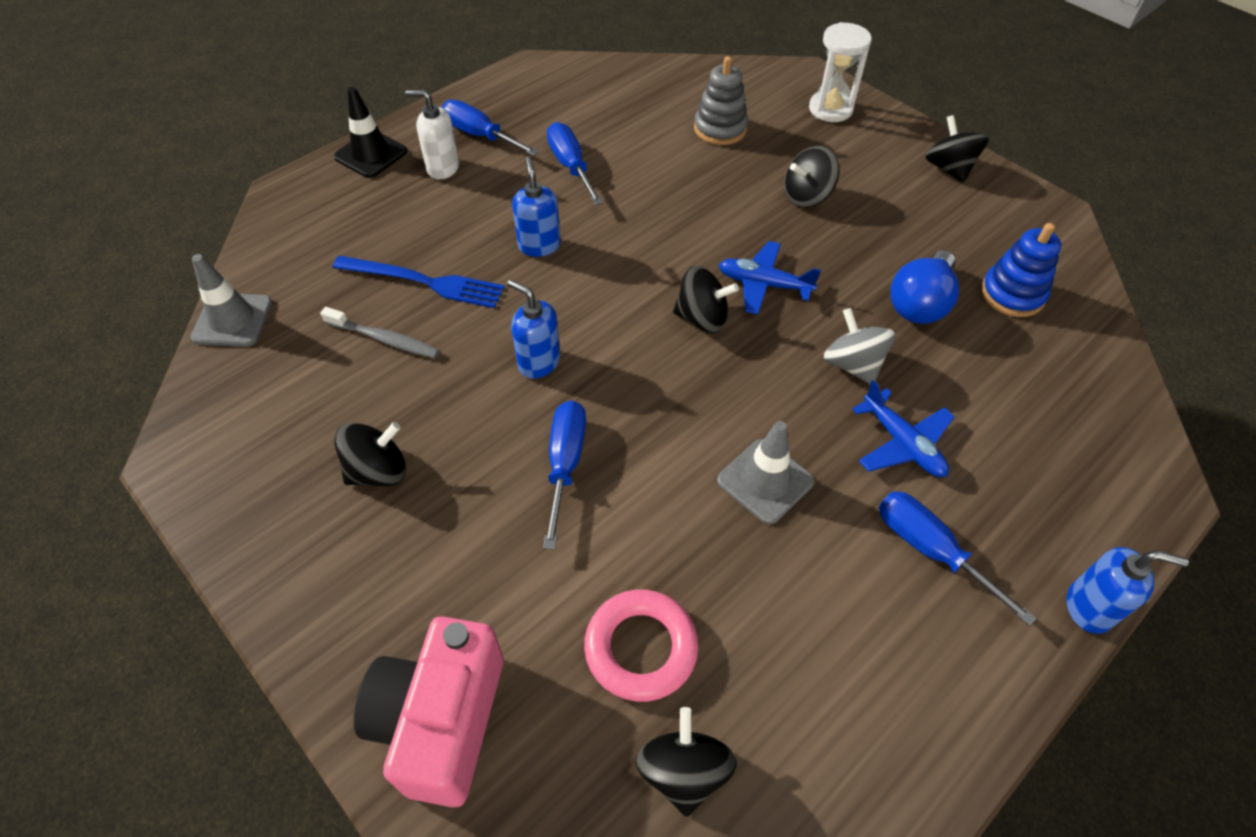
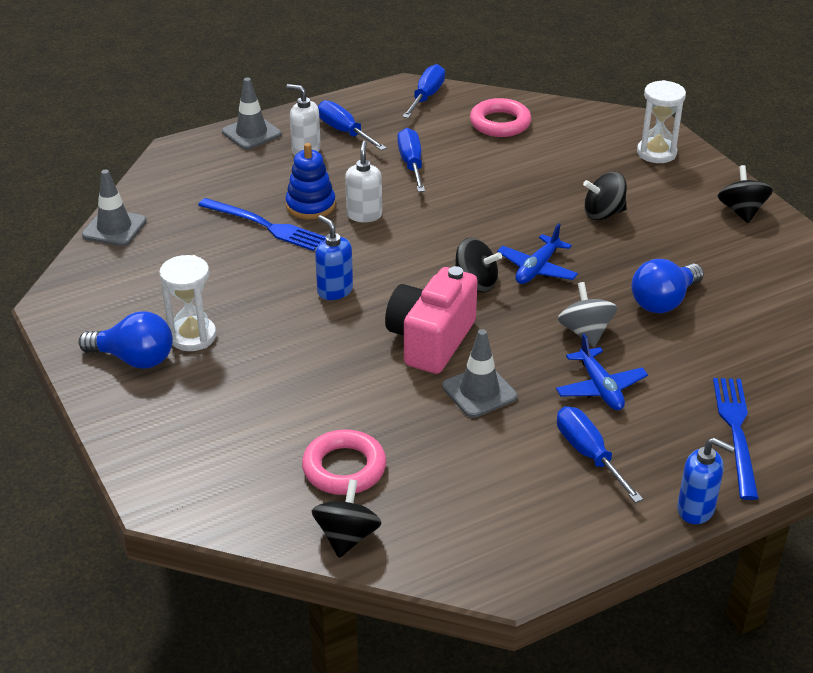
camera: 15 degrees right, 15 degrees down
(309, 525) = (134, 359): none -> blue light bulb
(371, 154) = (251, 133): black traffic cone -> grey traffic cone
(378, 471) = (192, 336): black spinning top -> white hourglass
(384, 339) = (222, 257): grey toothbrush -> none
(441, 721) = (191, 479): pink camera -> pink camera (431, 340)
(539, 245) = (364, 215): blue soap dispenser -> white soap dispenser
(565, 464) = (330, 356): blue screwdriver -> blue screwdriver (426, 96)
(650, 98) = (500, 123): none -> pink ring
(720, 129) = (550, 154): grey stacking toy -> none
(764, 284) = (537, 268): blue plane -> blue plane turned 90 degrees counterclockwise
(1012, 294) = (748, 308): blue stacking toy -> blue stacking toy (310, 205)
(1079, 475) = (736, 432): none -> blue fork

